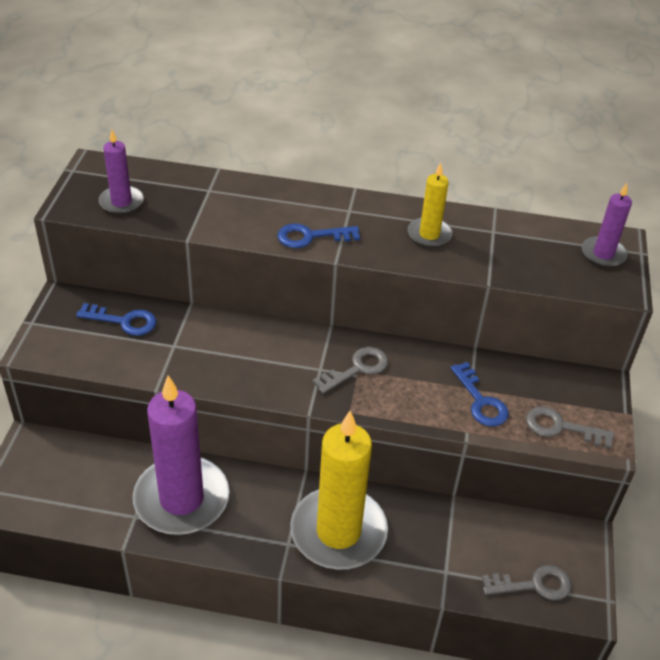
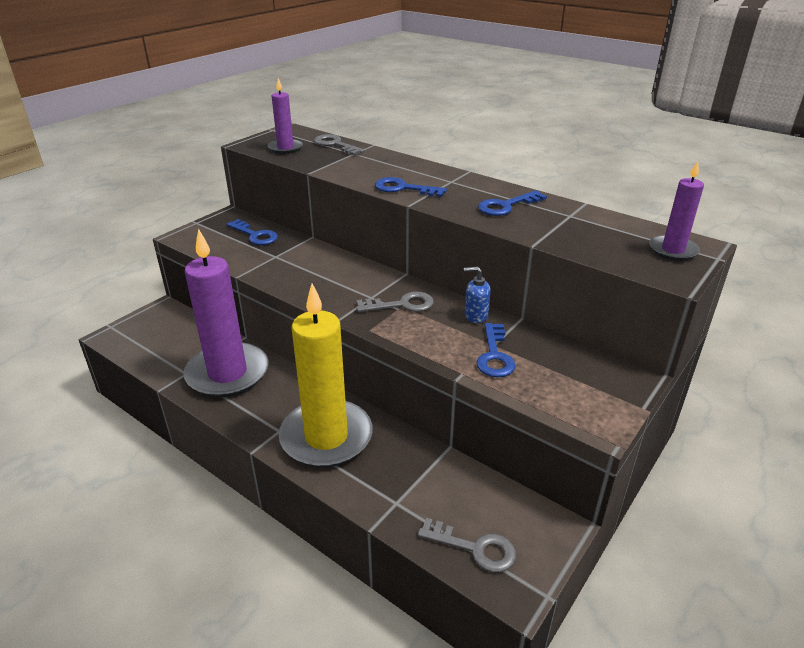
camera: 30 degrees right, 10 degrees down
(429, 234) = (506, 206): yellow candle -> blue key
(434, 358) = (475, 315): none -> blue soap dispenser
(561, 427) = (561, 398): grey key -> grey key (335, 145)

